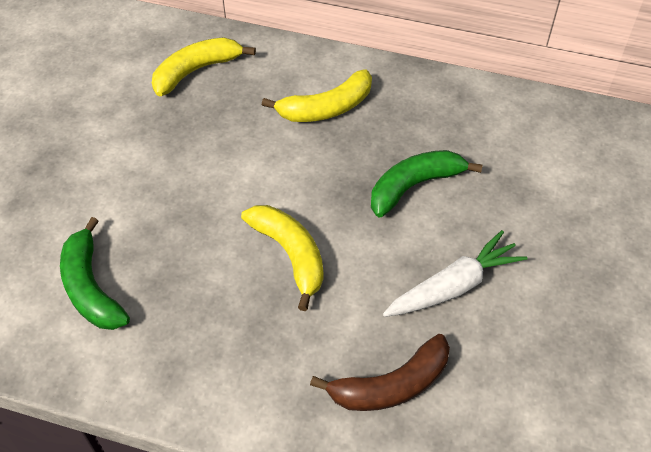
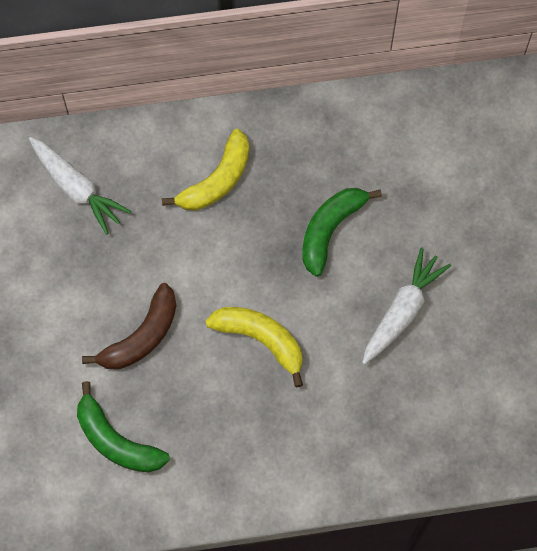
camera: 25 degrees left, 15 degrees up
(196, 71) = (77, 188): yellow banana -> white carrot
(391, 385) = (392, 416): brown banana -> brown banana (142, 337)

